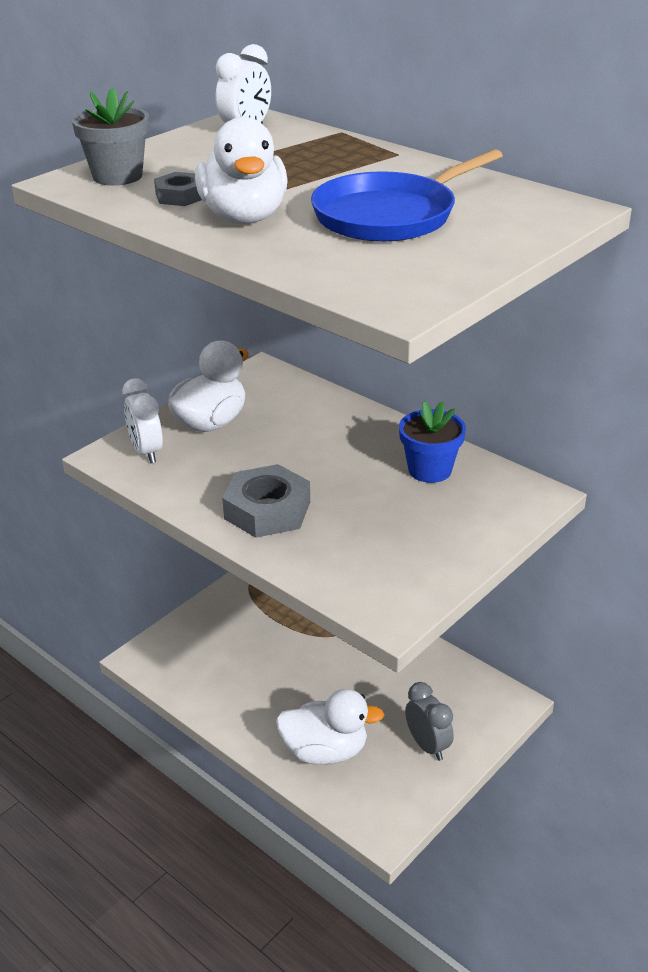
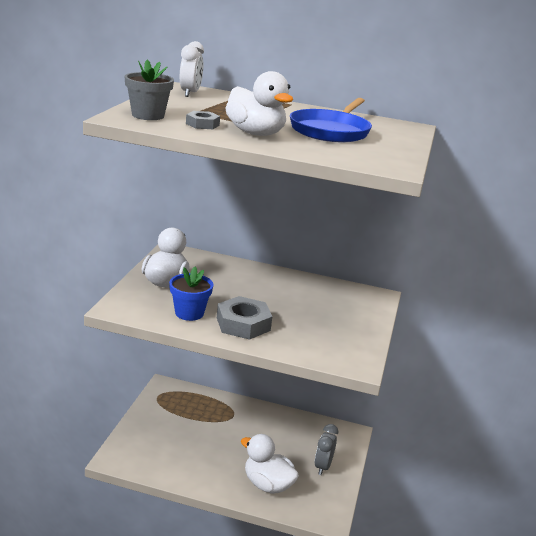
camera: 30 degrees left, 10 degrees down
(147, 452) = (139, 303): white clock -> none
(325, 751) = (267, 484): white duck -> white duck turned 120 degrees counterclockwise
(427, 745) = (323, 466): grey clock -> grey clock turned 105 degrees counterclockwise
(430, 470) = (314, 291): blue flower pot -> blue flower pot (189, 313)

